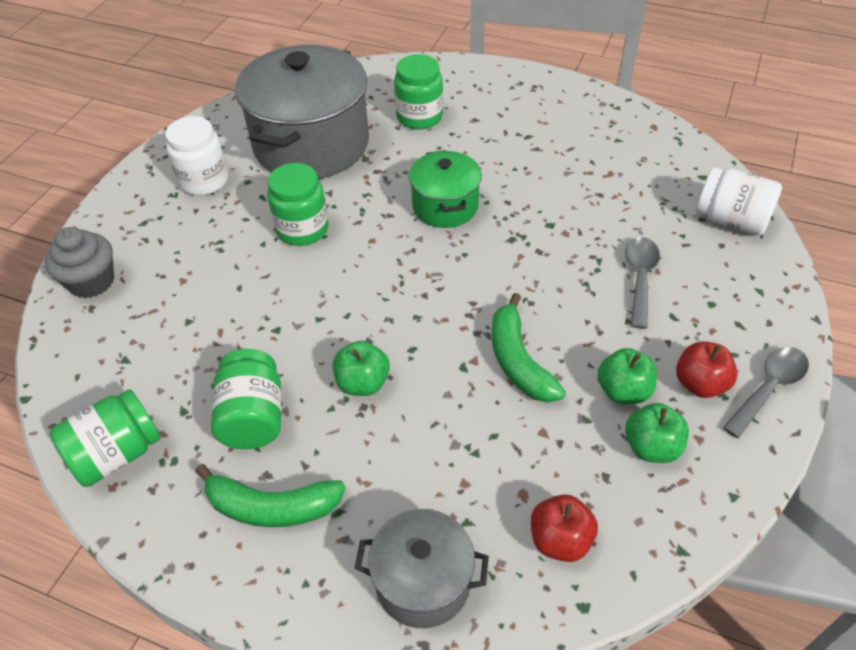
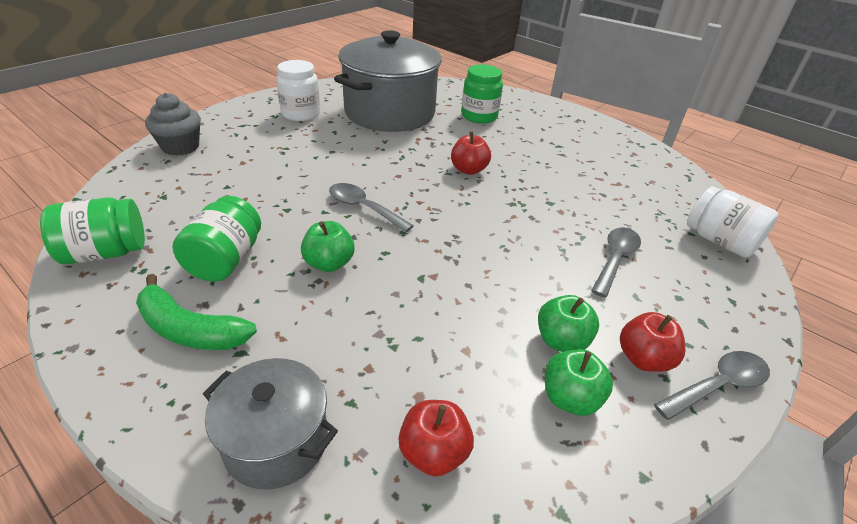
camera: 15 degrees right, 10 degrees down
(302, 229) = (350, 156): green jar -> none
(358, 299) = (363, 208): none -> grey spoon
(445, 206) = (468, 170): green pot -> red apple
(518, 360) = (473, 287): green banana -> none

